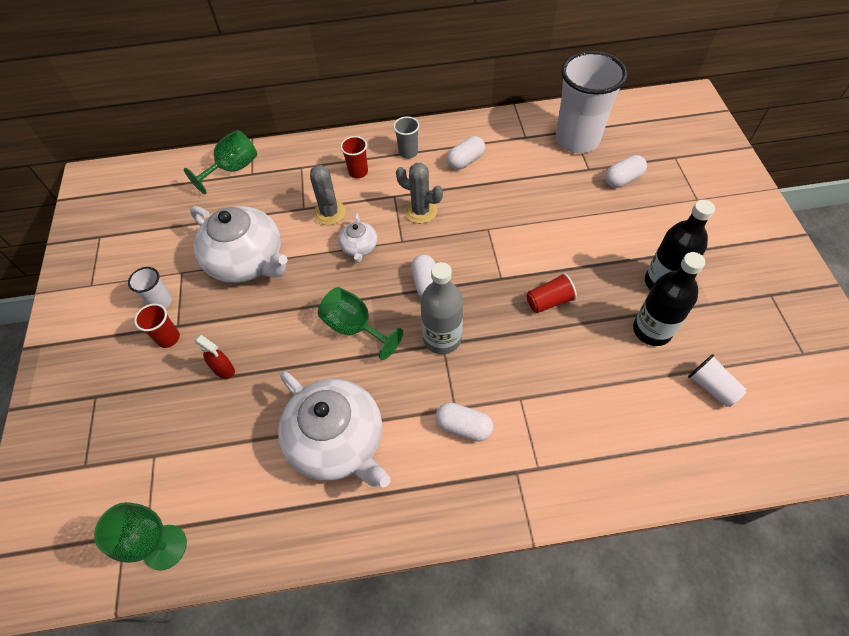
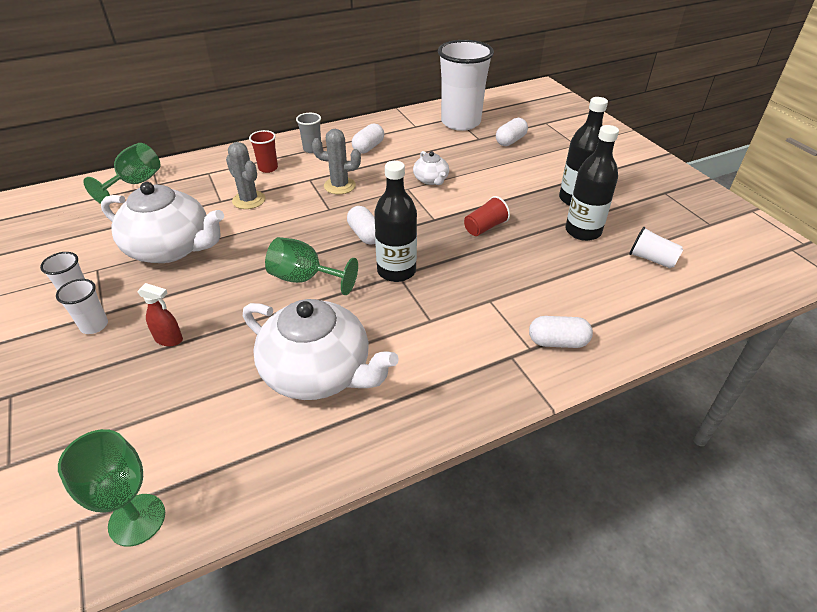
camera: 20 degrees left, 15 degrees down
(168, 338) = (94, 325): red cup -> white cup
(359, 247) = (288, 220): white teapot -> white teapot (431, 180)
(442, 338) = (396, 271): grey bottle -> black bottle
(463, 426) = (445, 332): white capsule -> white capsule (557, 342)

